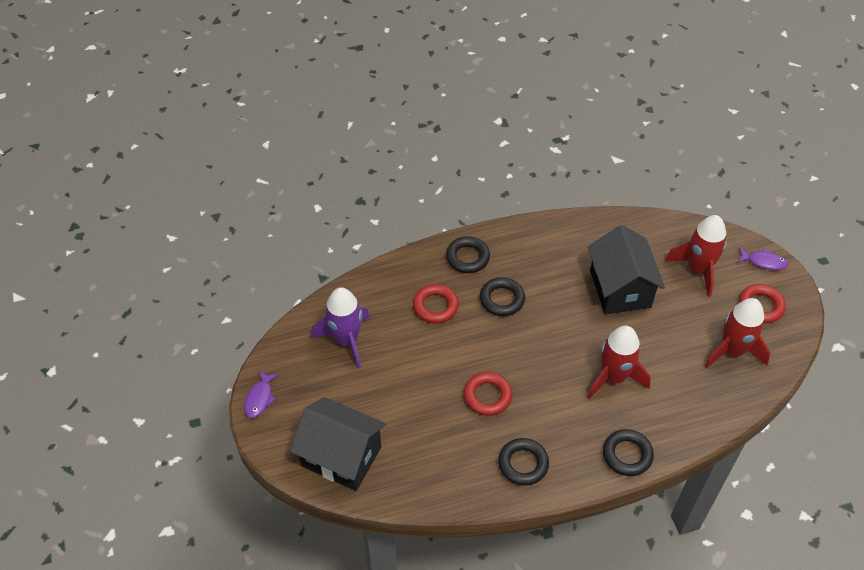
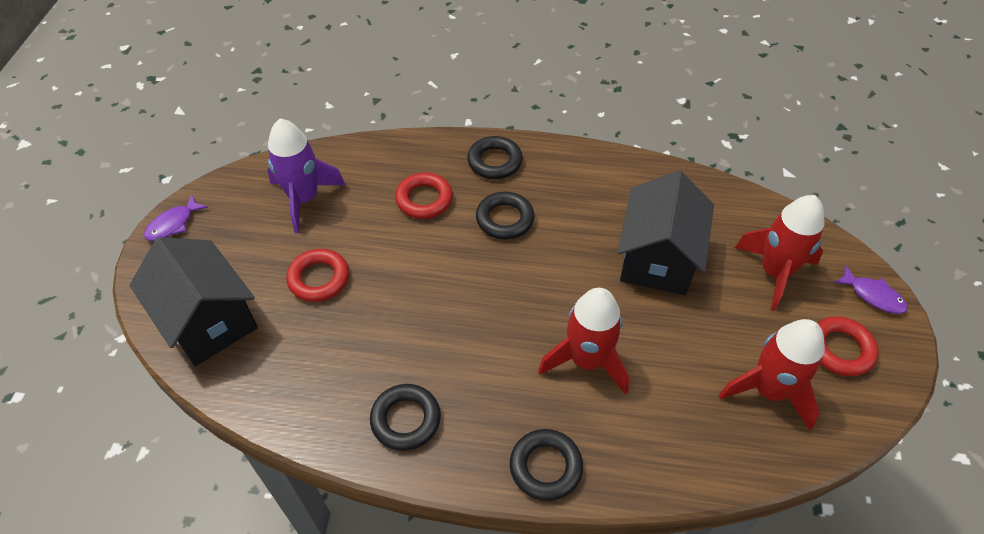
camera: 25 degrees right, 0 degrees up
(487, 396) = (416, 320): red ring -> red ring (319, 279)

